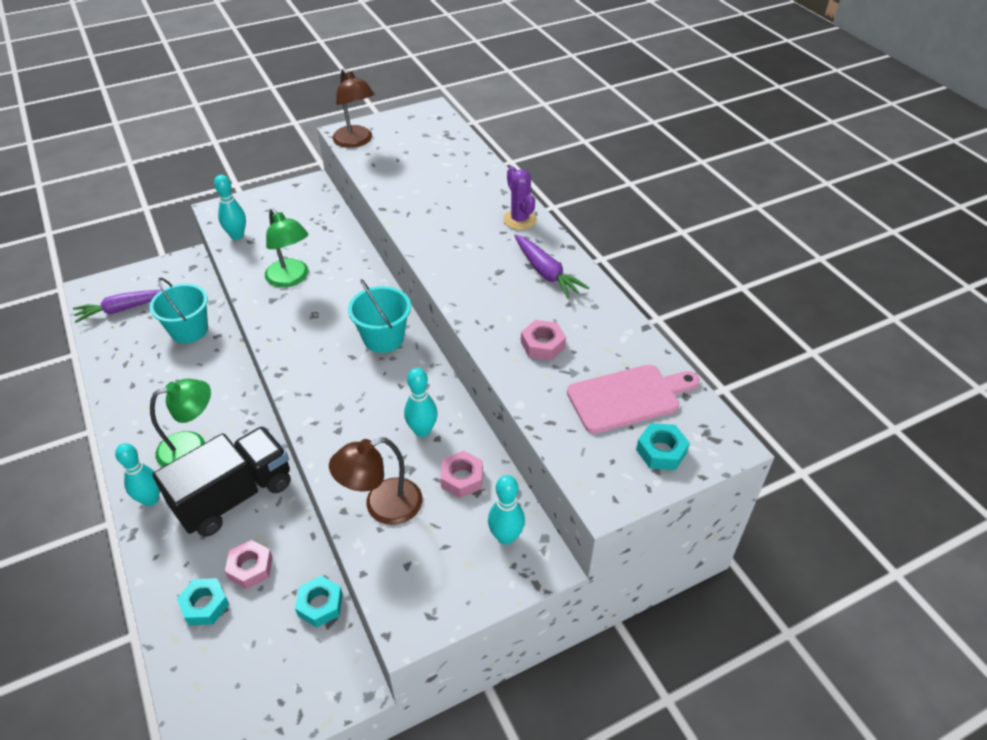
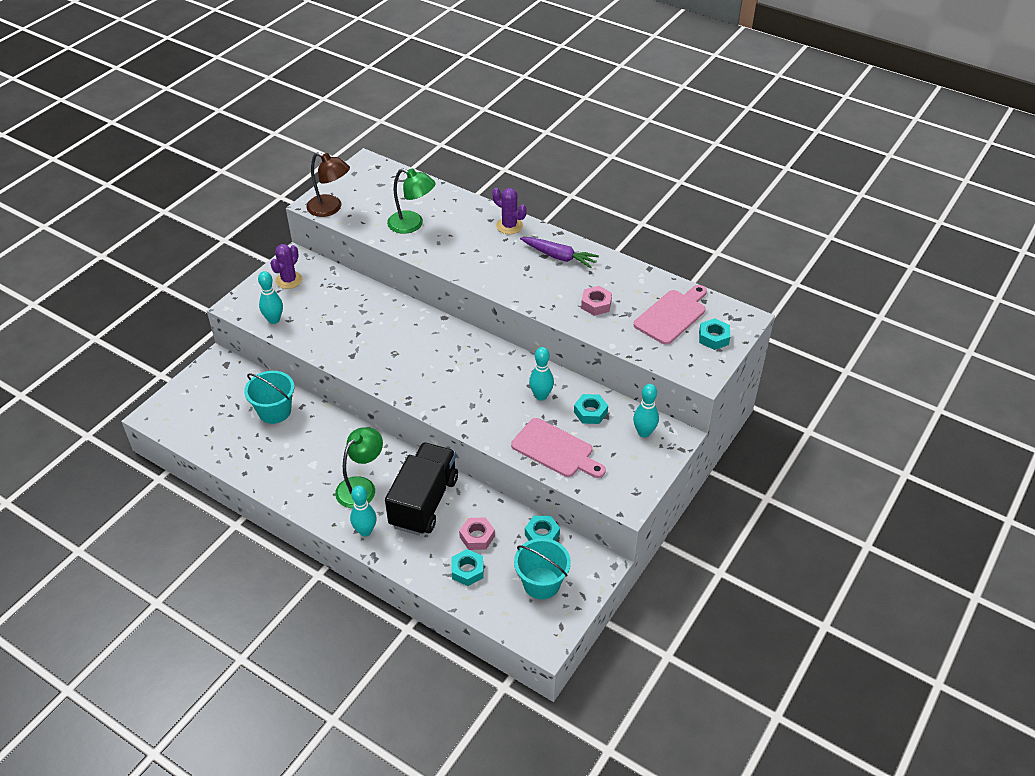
camera: 30 degrees left, 0 degrees up
(122, 309) = (200, 419): purple carrot -> none
(286, 203) = (289, 280): none -> purple cactus
(291, 279) = (351, 335): green lamp -> green lamp (412, 224)
(382, 506) = (555, 450): brown lamp -> pink cutting board
(383, 338) = (460, 349): turquoise bucket -> turquoise bucket (541, 583)
(462, 478) = (590, 412): pink nut -> turquoise nut

